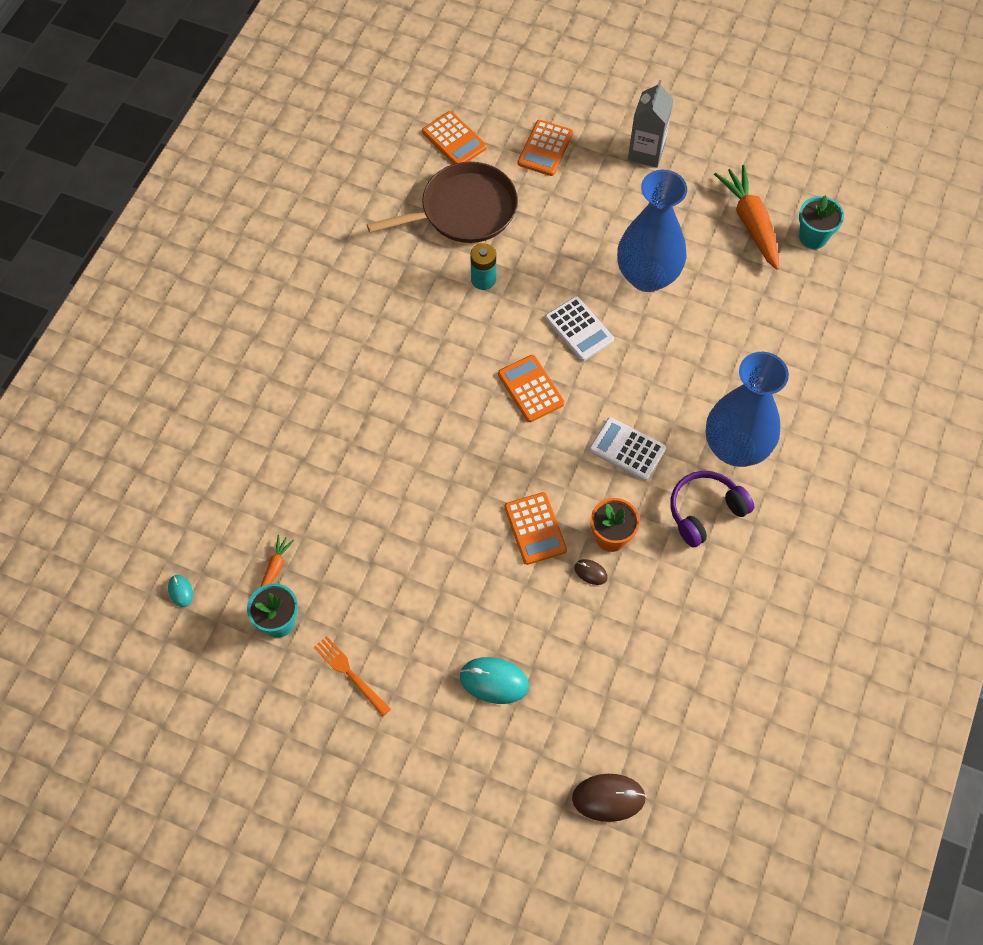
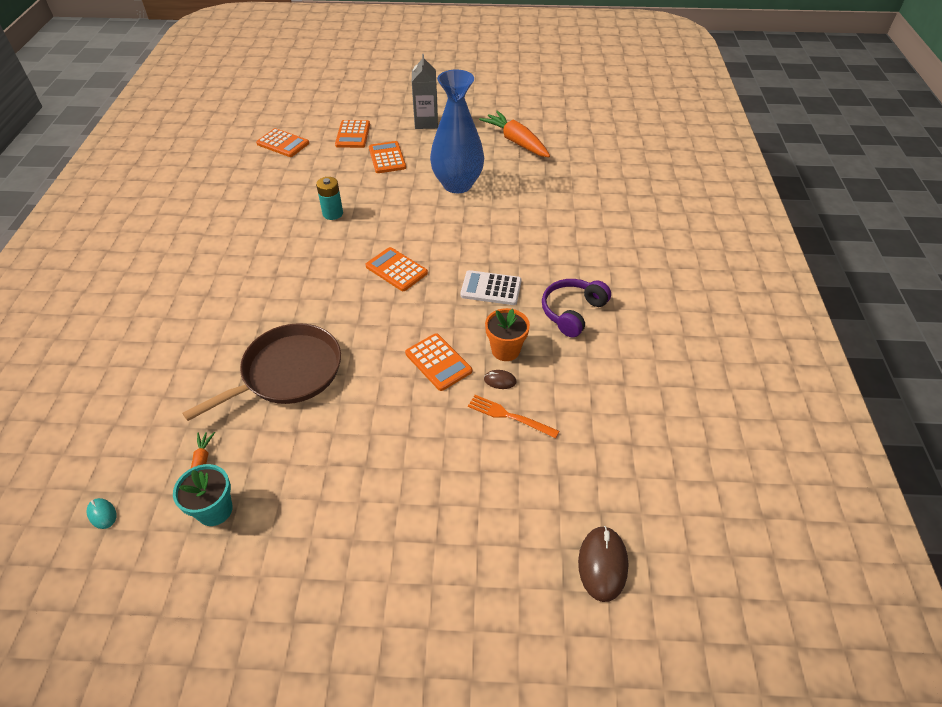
camera: 20 degrees left, 15 degrees down
(350, 673) = (302, 535): orange fork -> orange fork (509, 416)
(463, 210) = (303, 179): brown pan -> brown pan (287, 372)
(494, 681) = (449, 495): turquoise mouse -> none
(575, 204) = (387, 158): none -> orange calculator
(579, 329) = (420, 225): white calculator -> none
(608, 798) = (602, 564): brown mouse -> brown mouse turned 60 degrees counterclockwise
(735, 448) = (574, 266): blue vase -> none
(813, 237) = (562, 140): turquoise flower pot -> none

